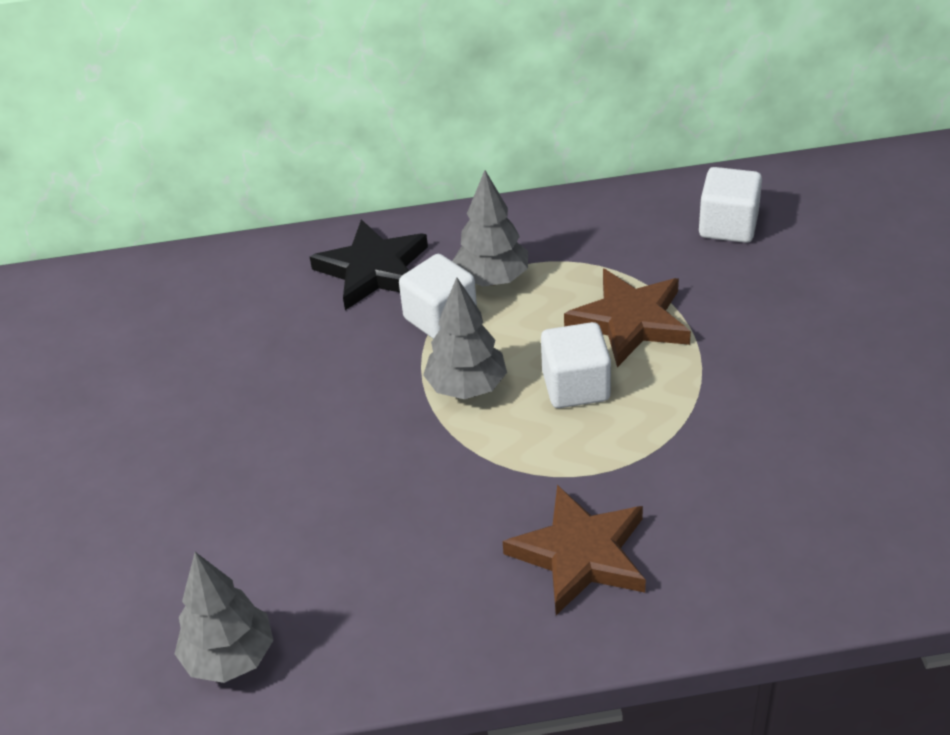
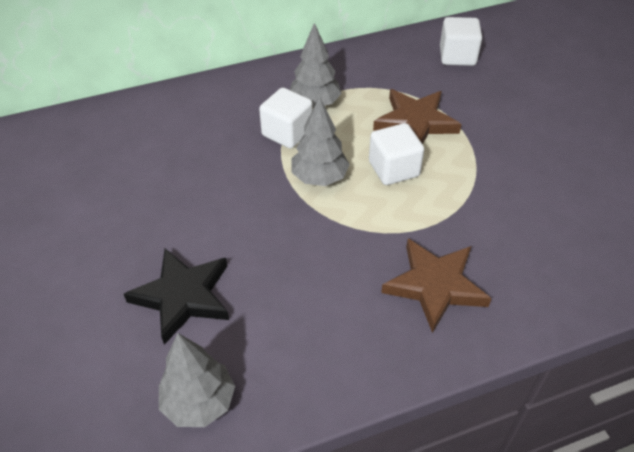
camera: 15 degrees left, 5 degrees up
(373, 270) = (231, 105): black star -> black star (183, 297)

